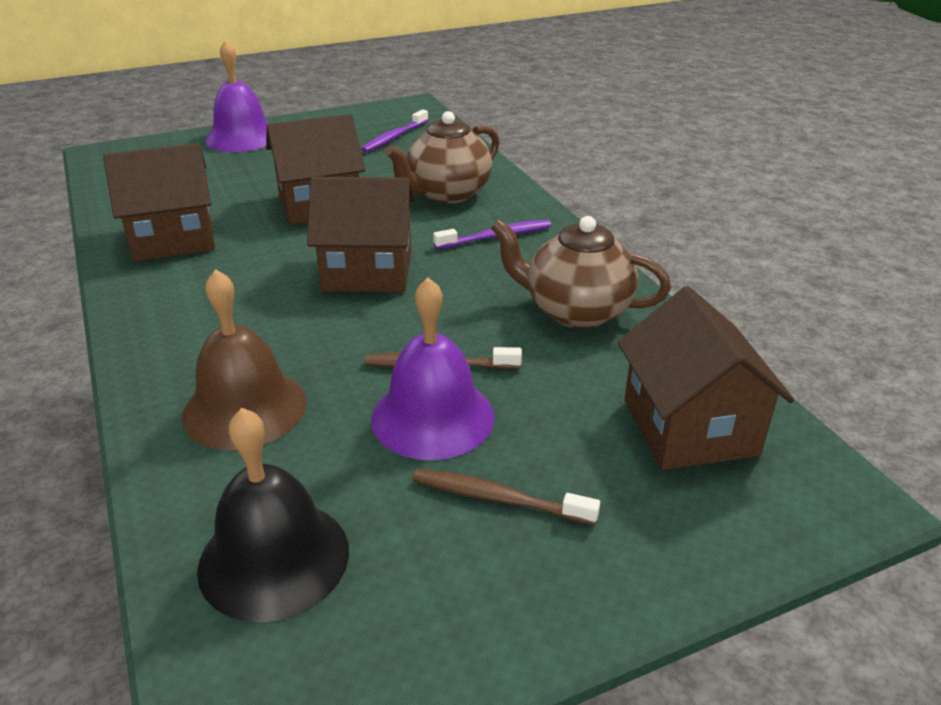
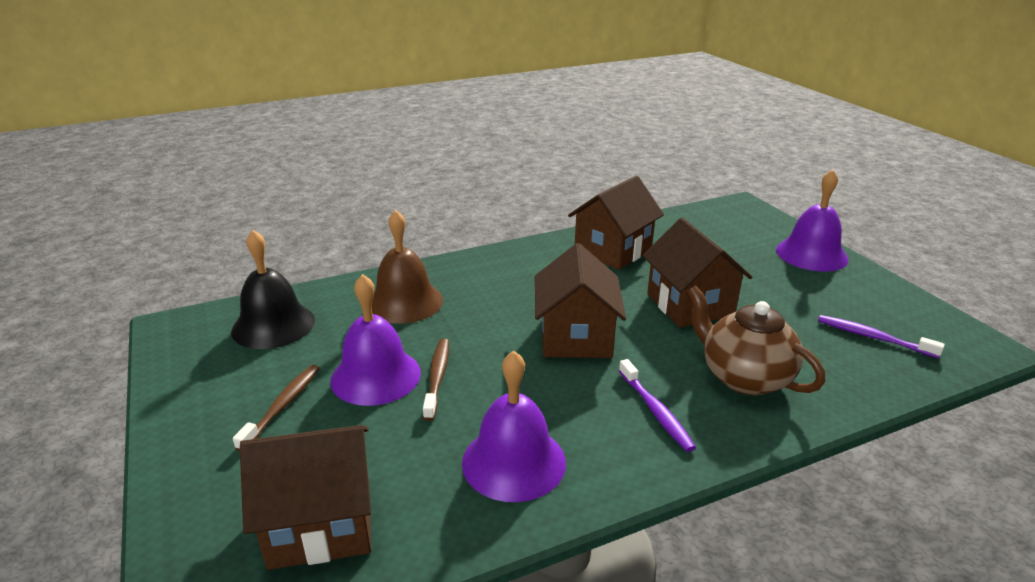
camera: 90 degrees right, 5 degrees down
(174, 238) = (613, 250): brown house -> brown house turned 60 degrees clockwise
(575, 311) = (514, 462): brown teapot -> purple bell

